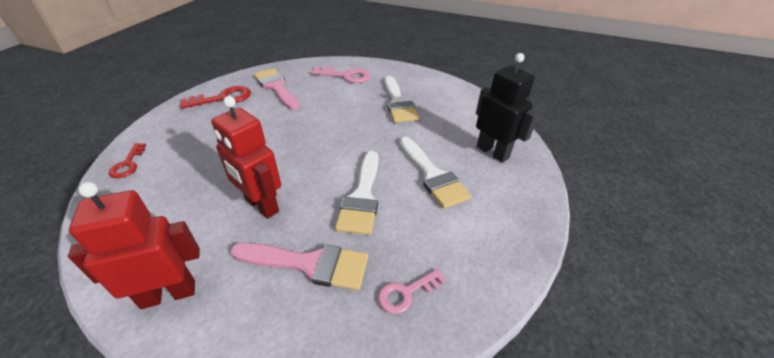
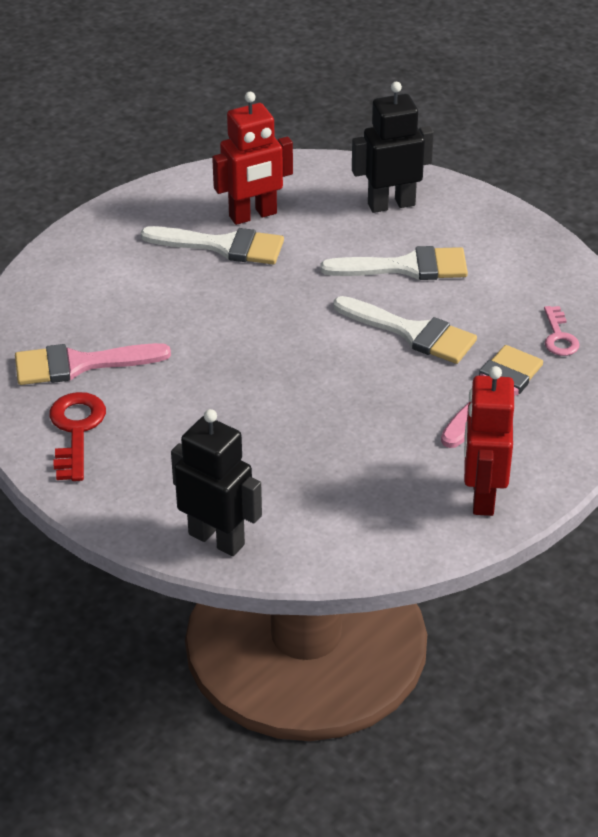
camera: 65 degrees left, 0 degrees up
(128, 164) = (217, 539): red key -> black robot
(261, 205) = (382, 416): red robot -> red robot (253, 215)
(346, 76) = (96, 278): pink key -> none

